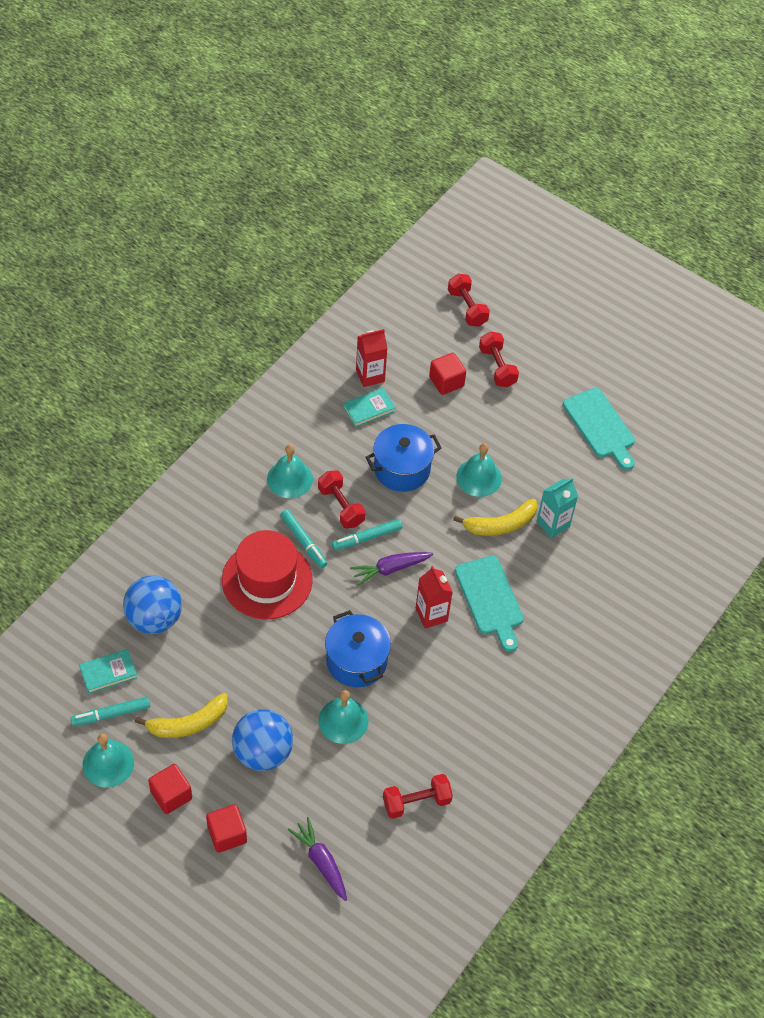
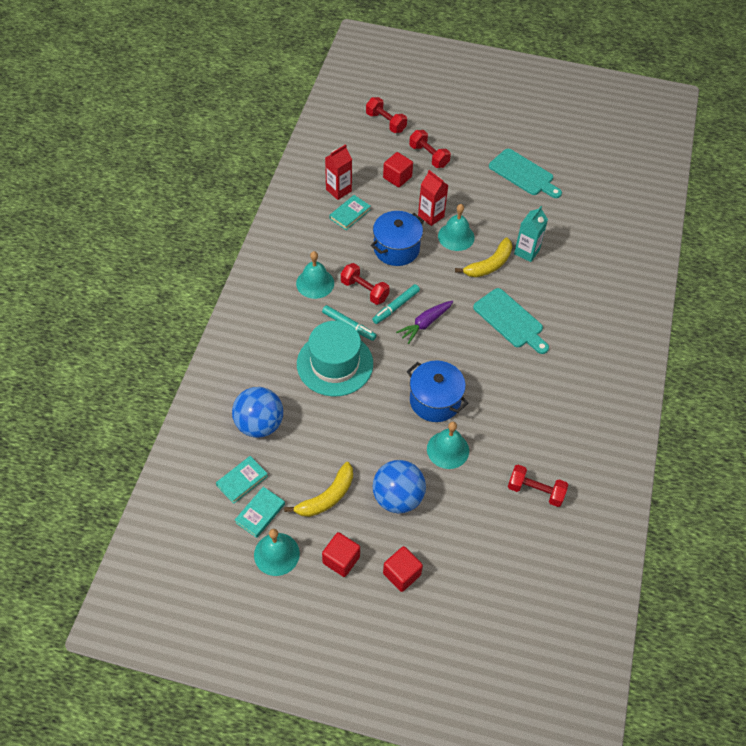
camera: 20 degrees left, 0 degrees up
(111, 714) = (260, 513): turquoise marker -> turquoise book
(267, 580) = (335, 364): red hat -> turquoise hat
(321, 861) = (487, 566): purple carrot -> none
(416, 802) = (535, 491): red dumbbell -> red dumbbell turned 60 degrees clockwise
(431, 615) = (473, 346): red carton -> red carton (431, 216)

